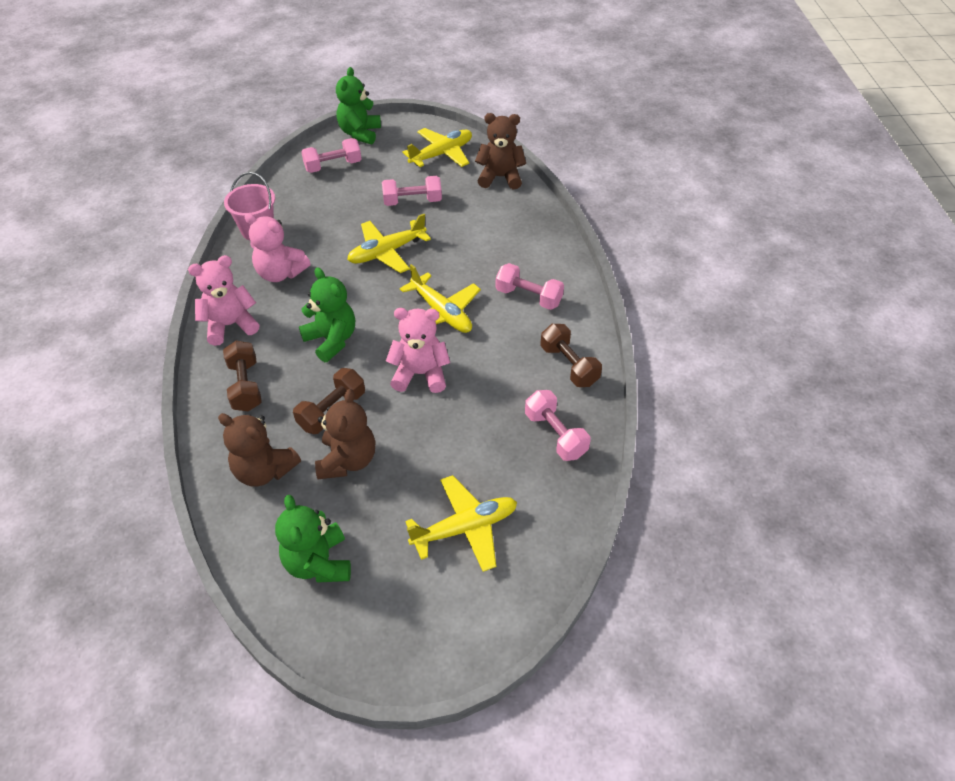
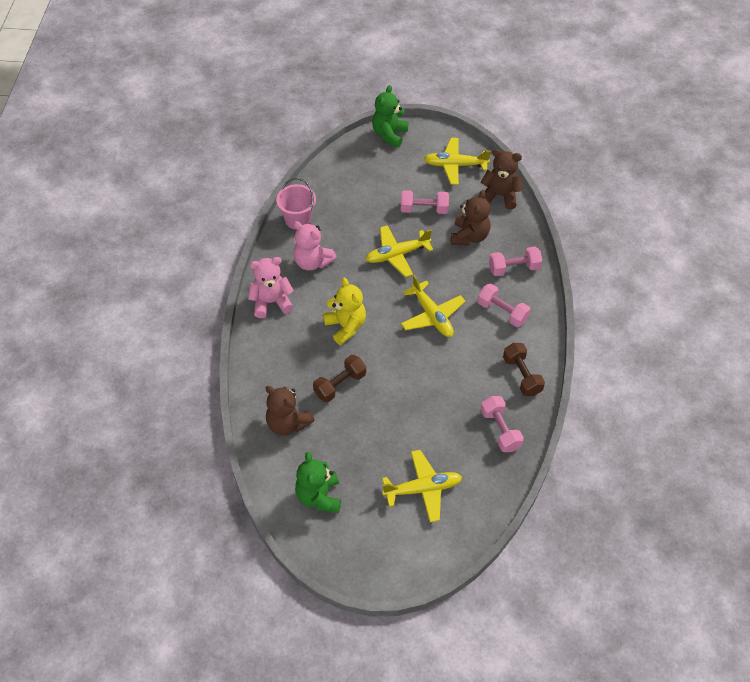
camera: 10 degrees right, 5 degrees up
(245, 386) = (279, 355): brown dumbbell -> none
(331, 340) = (345, 326): green teddy bear -> yellow teddy bear
(333, 166) = (363, 165): pink dumbbell -> pink dumbbell (514, 268)
(347, 460) = (347, 425): brown teddy bear -> brown teddy bear (469, 236)
(420, 374) = (408, 365): pink teddy bear -> none
(442, 154) = (455, 165): yellow plane -> yellow plane turned 150 degrees counterclockwise

